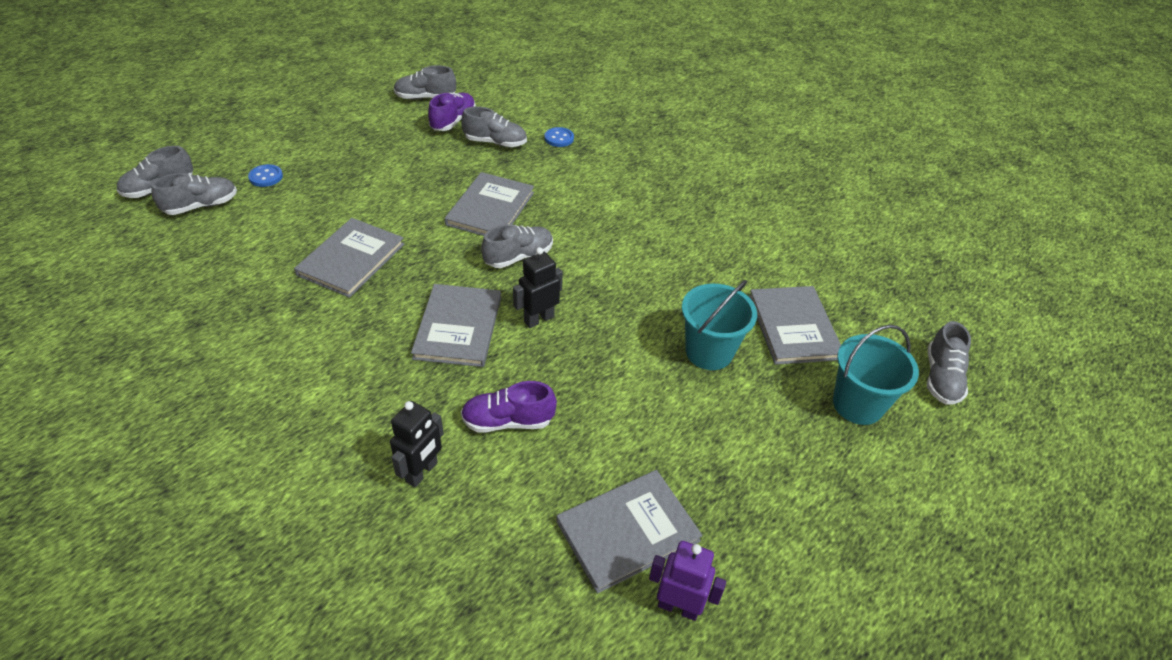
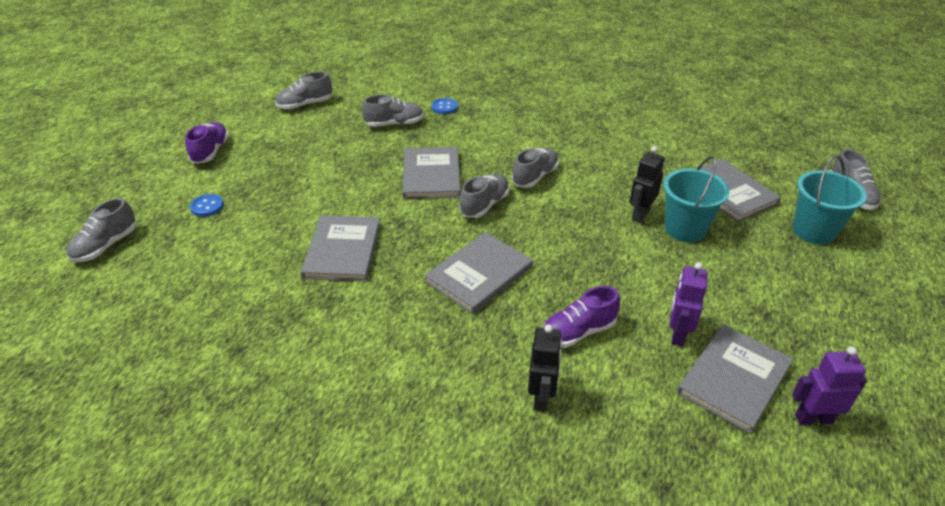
camera: 20 degrees left, 5 degrees down
(201, 206) = (162, 248): grey shoe -> grey shoe (535, 177)
(453, 121) = (345, 117): purple shoe -> purple shoe (210, 152)
(458, 327) = (479, 274): grey book -> grey book turned 60 degrees clockwise
(538, 319) = (539, 247): black robot -> black robot (640, 214)
(607, 462) = (677, 334): none -> purple robot

